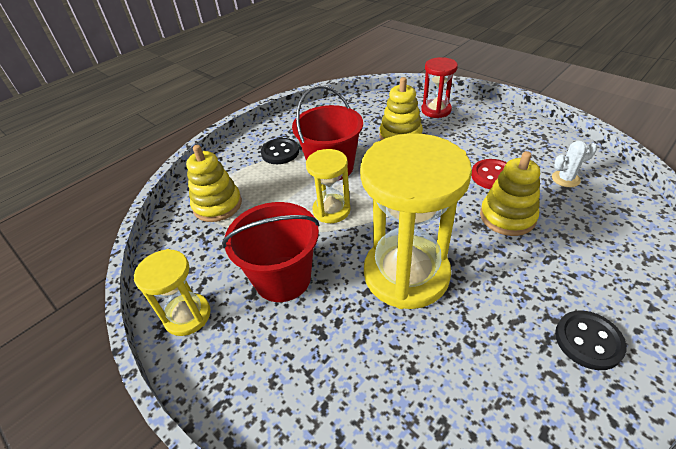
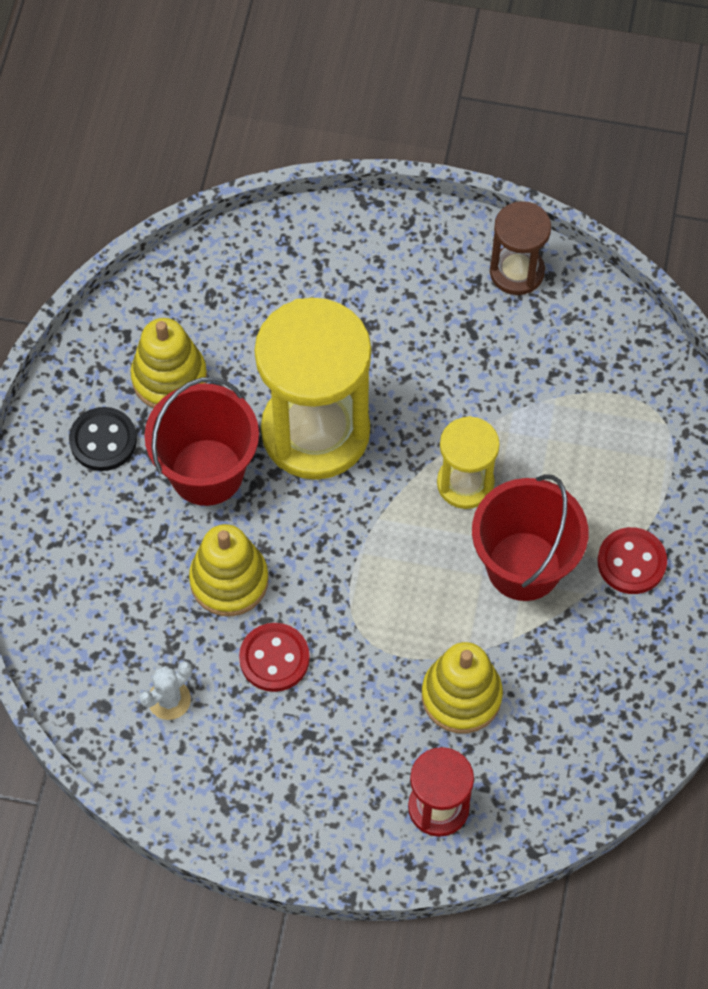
camera: 145 degrees right, 20 degrees up
(187, 316) = (516, 272): yellow hourglass -> brown hourglass
(217, 205) = (628, 418): yellow stacking toy -> yellow stacking toy (169, 378)
(280, 152) = (631, 562): black button -> red button
(283, 278) = (451, 359): red bucket -> red bucket (207, 472)

